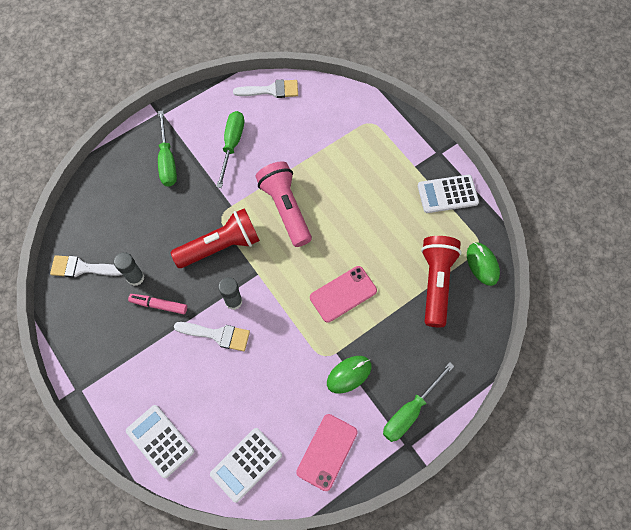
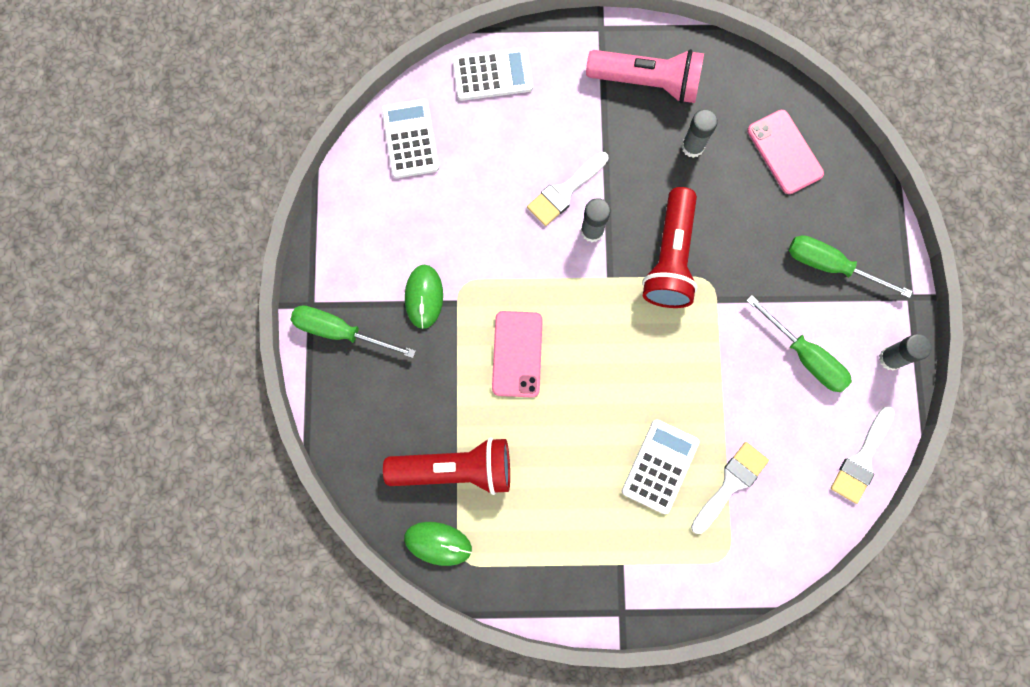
camera: 125 degrees right, 10 degrees up
(82, 268) = (742, 99): white brush -> white brush (731, 483)
(159, 305) = (642, 152): pink marker -> none
(204, 105) = (890, 358): none -> grey glue stick
(285, 209) = (670, 362): pink flashlight -> pink flashlight (647, 82)
(327, 452) = (364, 222): pink phone -> pink phone (784, 152)
(410, 411) = (340, 332): green screwdriver -> green screwdriver turned 60 degrees counterclockwise
(436, 283) = (455, 469): red flashlight -> red flashlight turned 45 degrees counterclockwise
(447, 194) = (556, 576): white calculator -> white calculator (660, 466)

